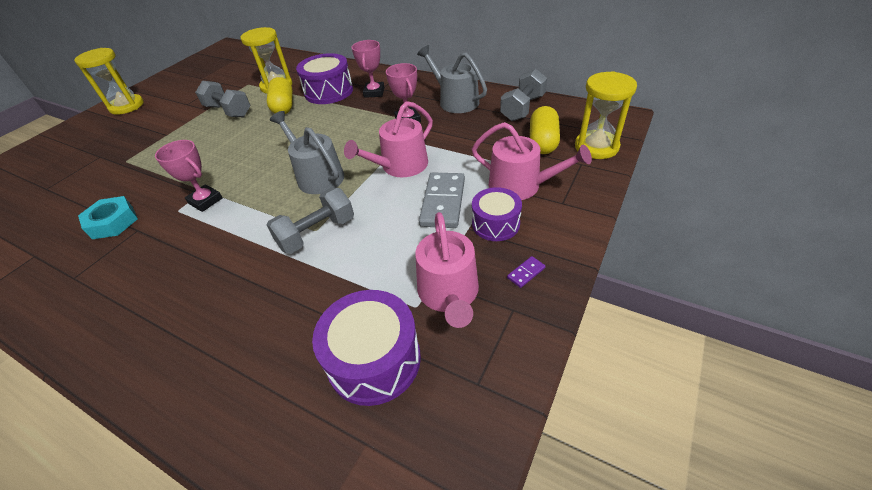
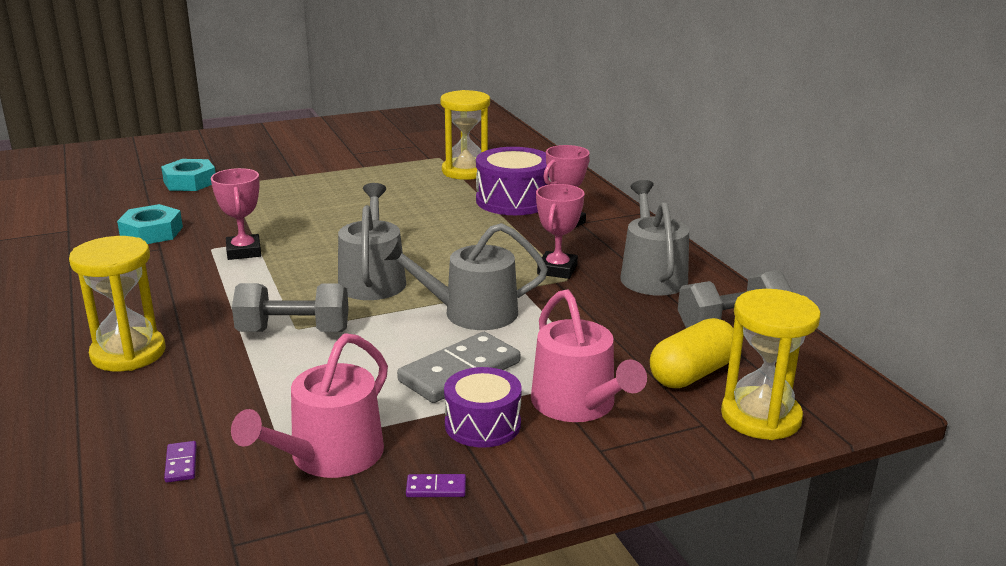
camera: 35 degrees right, 20 degrees down
(90, 173) = (190, 182): none -> turquoise nut
(127, 106) = (298, 133): yellow hourglass -> yellow hourglass (128, 353)
(228, 111) = (381, 177): grey dumbbell -> none
(283, 106) = (442, 195): yellow capsule -> none
(374, 359) = (181, 464): purple drum -> purple domino
(400, 166) = (471, 313): pink watering can -> grey watering can

